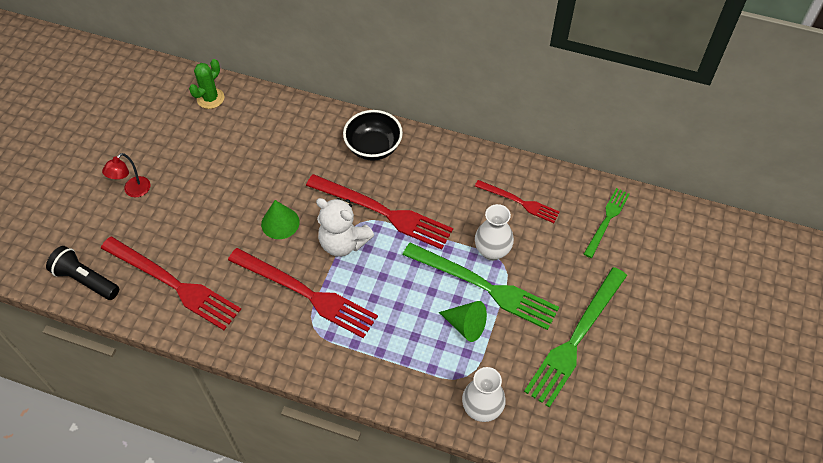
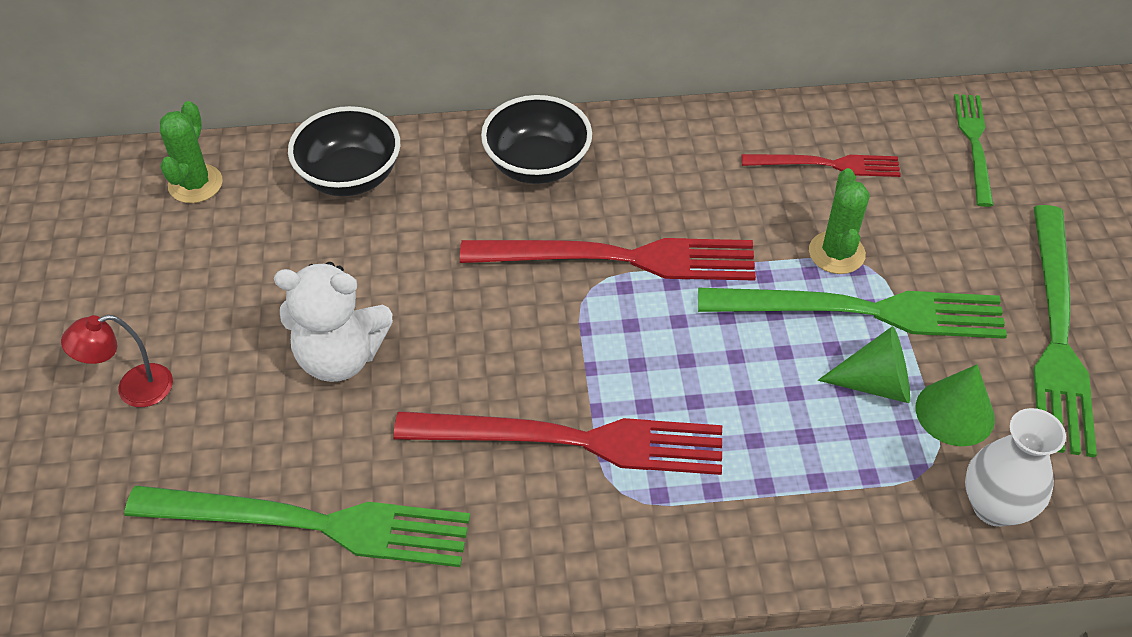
camera: 25 degrees left, 5 degrees down
(85, 280) = (124, 588): black flashlight -> none
(133, 191) = (133, 389): red lamp -> red lamp turned 60 degrees clockwise
(173, 284) = (312, 523): red fork -> green fork
(280, 223) = (450, 341): green cone -> green cone (955, 412)
(282, 121) = (350, 177): none -> black bowl
(343, 243) = (583, 332): white teddy bear -> white teddy bear (340, 356)
(492, 251) = (836, 253): white vase -> green cactus

